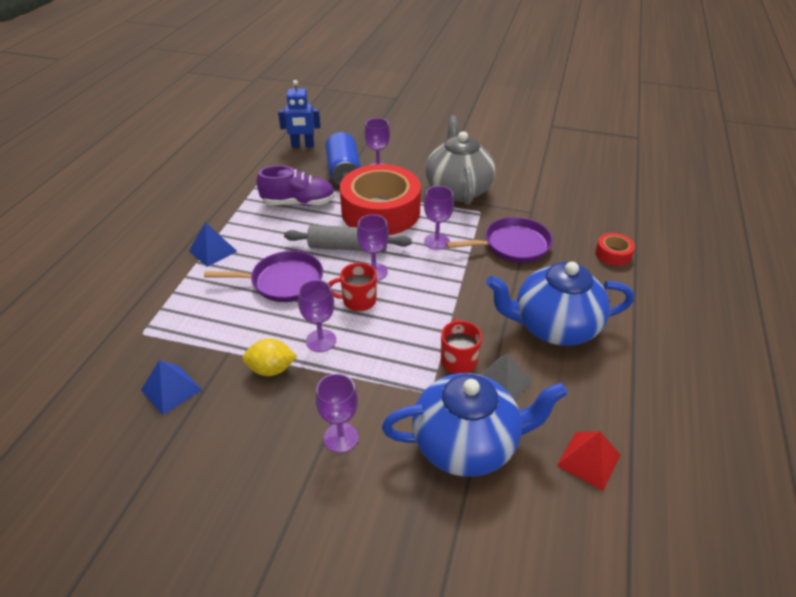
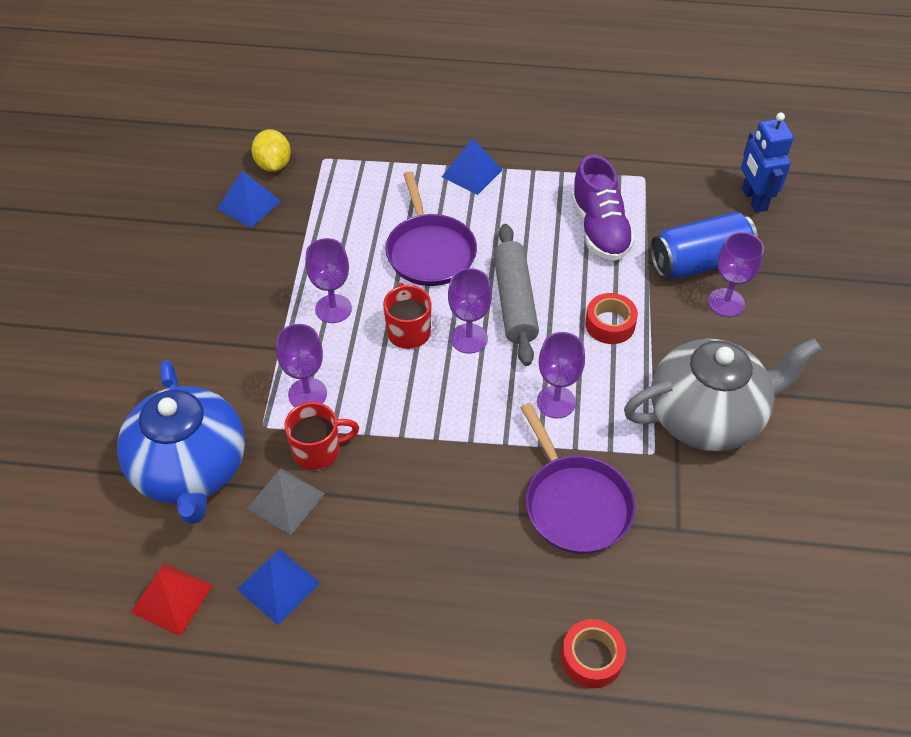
camera: 80 degrees right, 10 degrees up
(271, 369) = (284, 275): yellow lemon -> yellow lemon (273, 165)
(341, 437) = (195, 354): purple goblet -> purple goblet (307, 394)
(380, 211) = (610, 324): red tape -> red tape, size x0.41
(553, 326) = (397, 562): blue teapot -> none
(574, 391) = (278, 586): none -> blue pyramid

